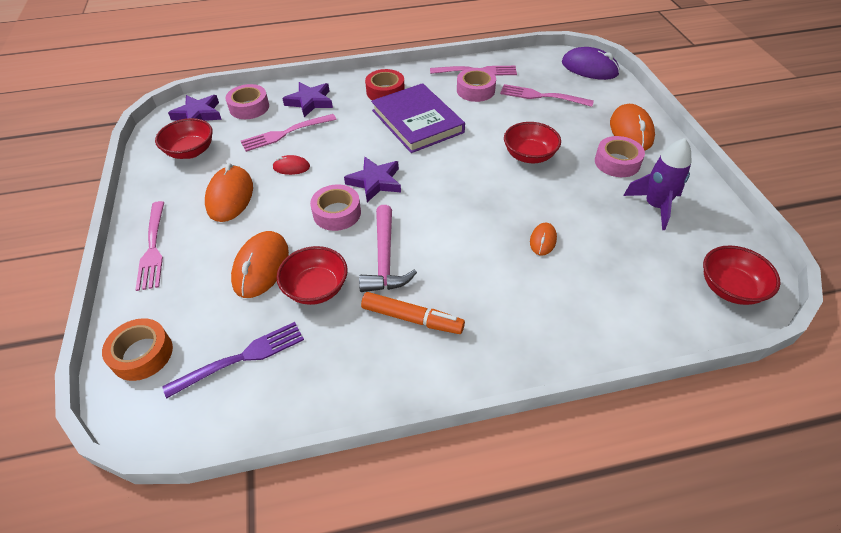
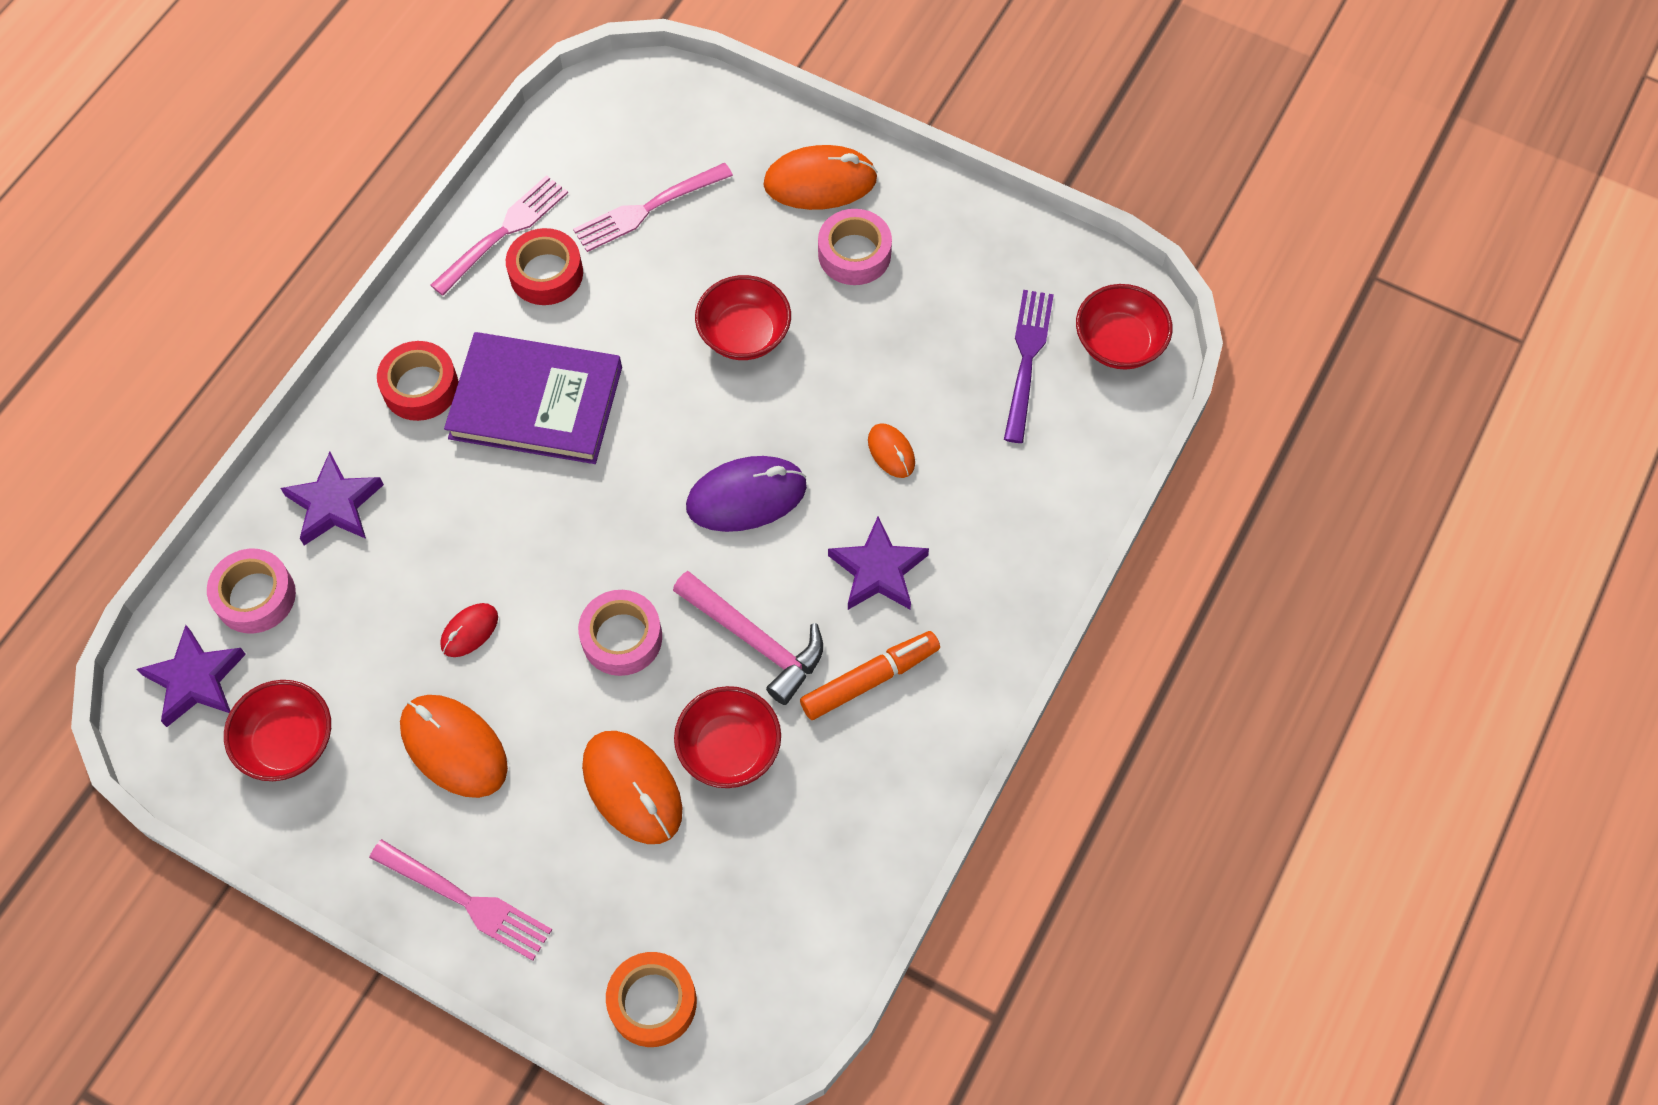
camera: 50 degrees left, 15 degrees up
(241, 358) = (759, 895): purple fork -> purple fork (1027, 359)
(285, 133) = (380, 588): pink fork -> none
(375, 182) = (608, 550): purple star -> purple star (878, 570)
(475, 90) = (546, 274): pink tape -> red tape
(589, 68) = (652, 95): purple mouse -> purple mouse (746, 497)
(631, 131) = (820, 182): orange mouse -> orange mouse turned 45 degrees counterclockwise
(655, 206) = (956, 290): purple rocket -> none

